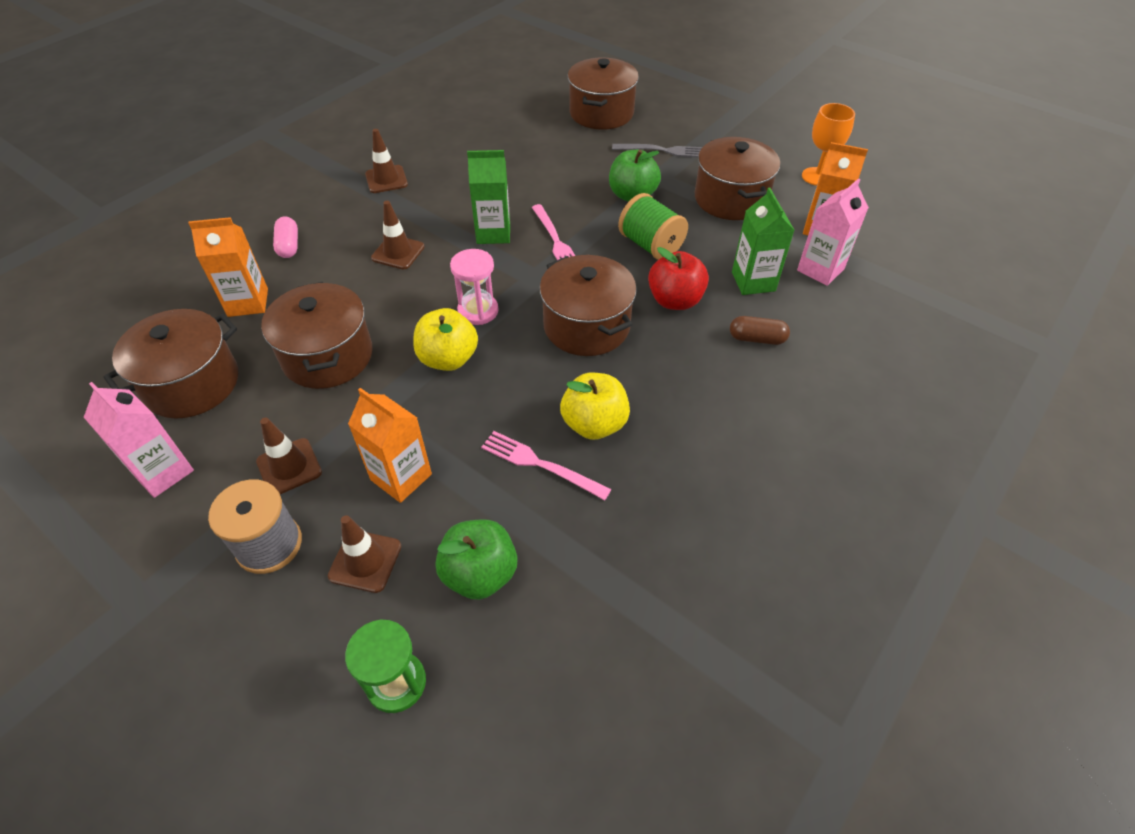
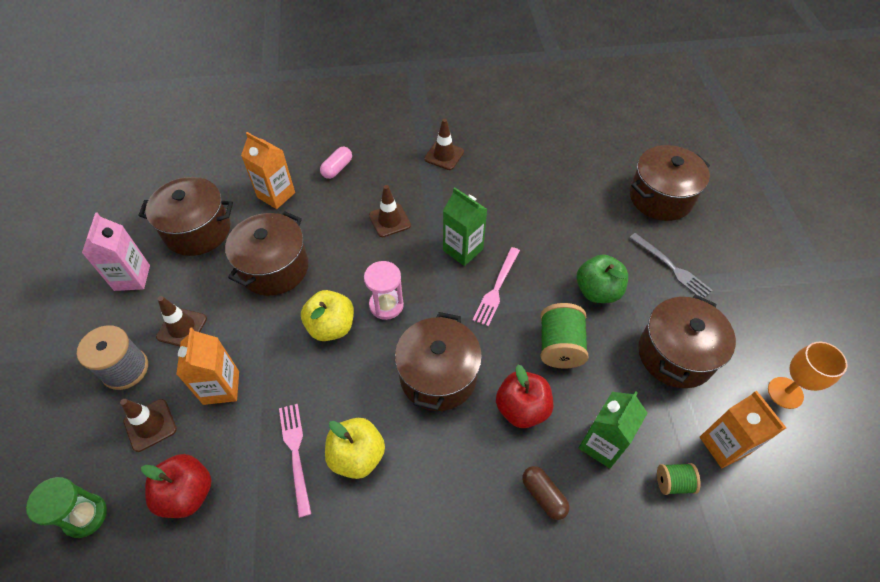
camera: 45 degrees right, 5 degrees up
(480, 574) = (187, 493): green apple -> red apple
(820, 269) = (673, 482): pink carton -> green spool

